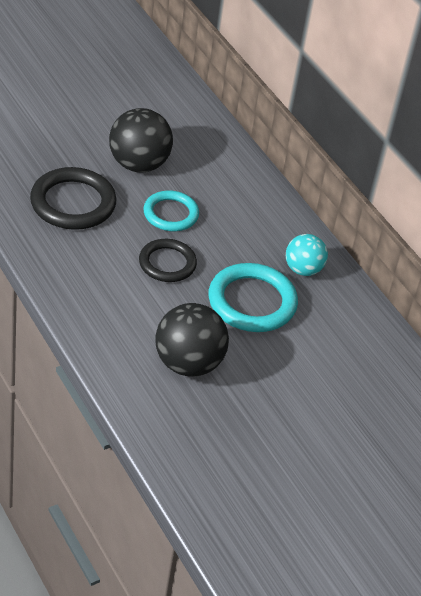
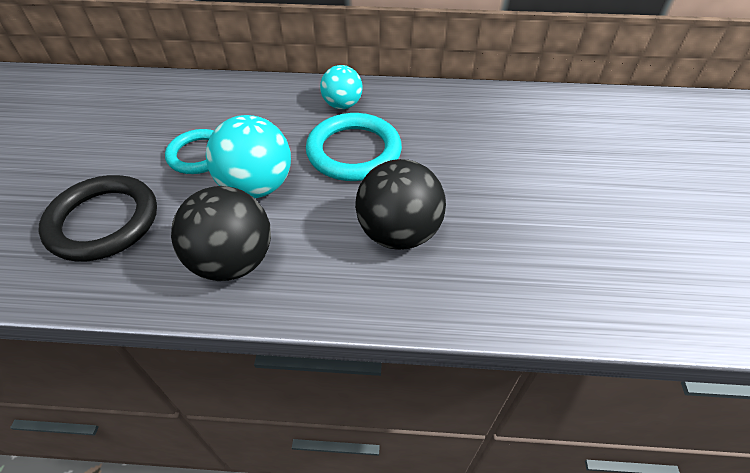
camera: 50 degrees left, 5 degrees up
(138, 164) = (114, 147): black ball -> black ball (233, 261)
(167, 263) = (257, 186): black ring -> turquoise ball

